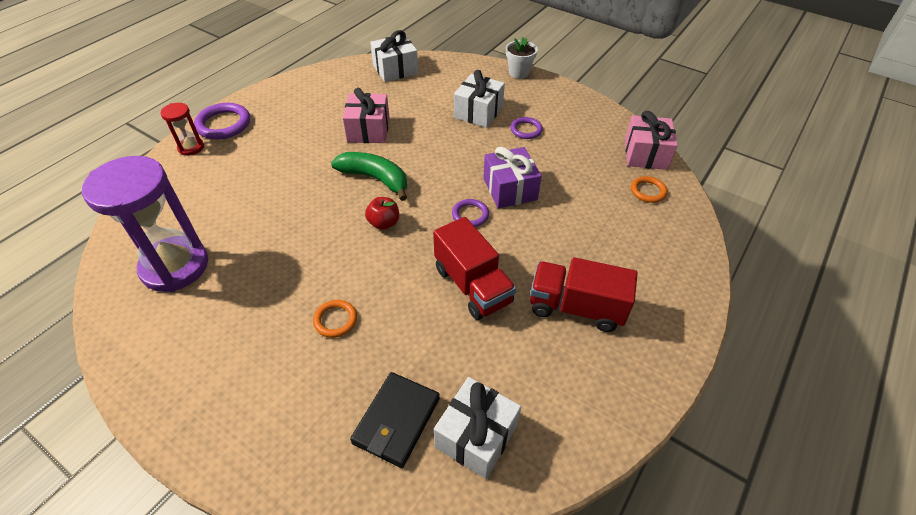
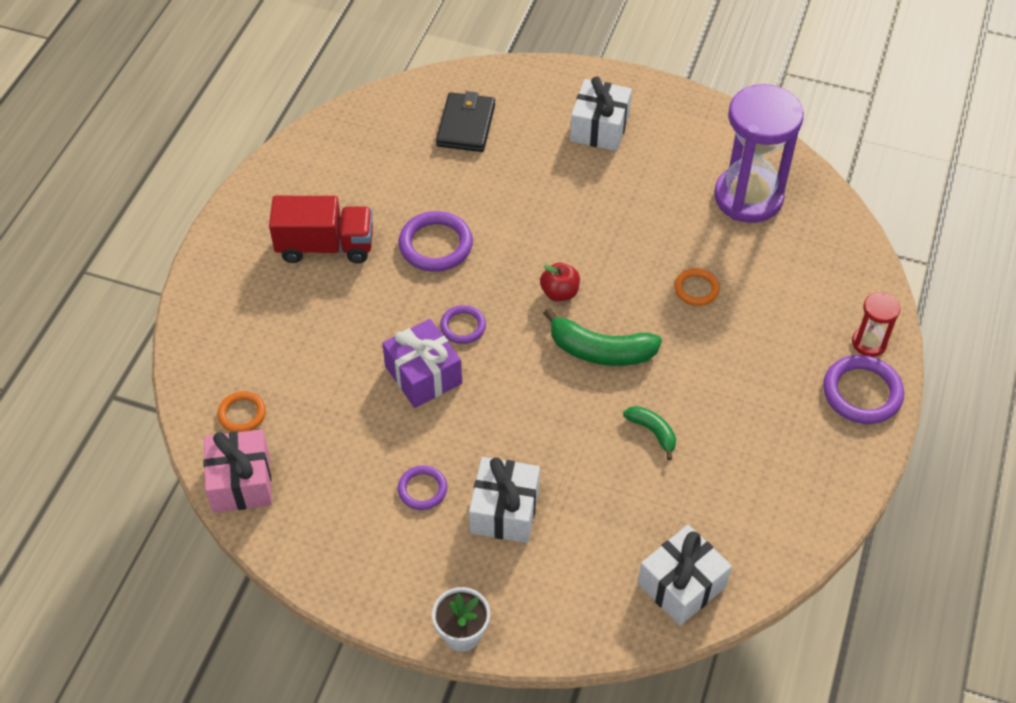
camera: 165 degrees right, 5 degrees up
(335, 320) = (556, 184): orange ring -> orange ring (696, 289)
(368, 130) = (652, 432): pink gift -> green banana
(472, 285) = (435, 245): red truck -> purple ring
(476, 436) = (398, 129): white gift -> white gift (599, 128)

